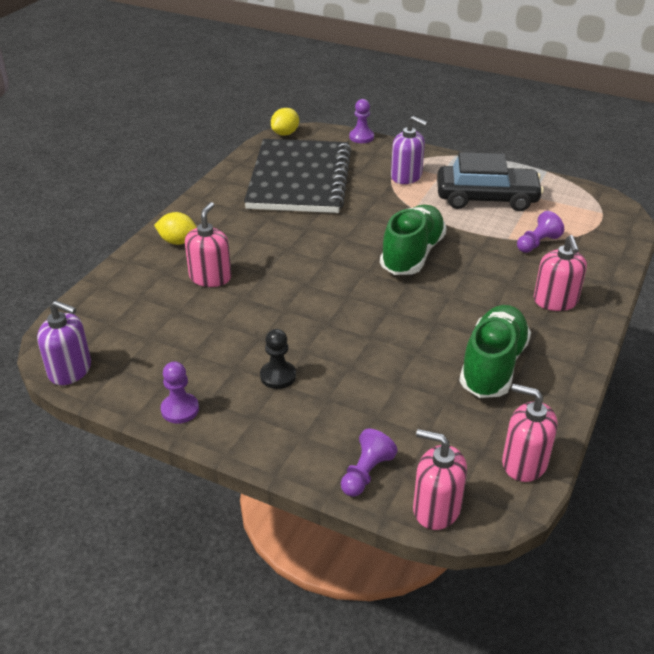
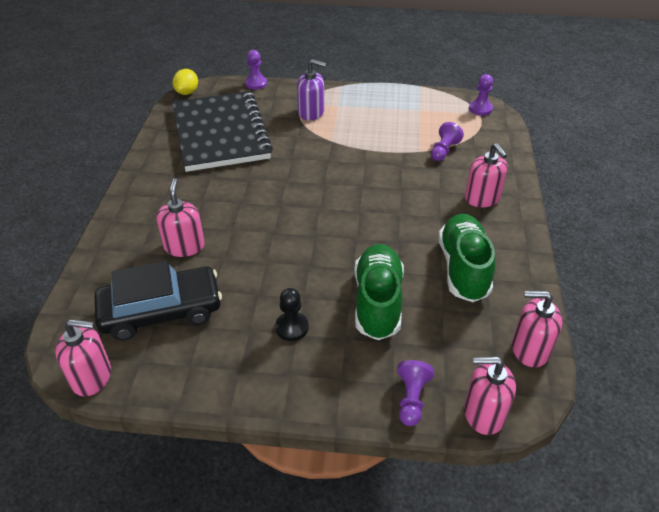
camera: 20 degrees left, 5 degrees up
(70, 370) = (92, 377): purple soap dispenser -> pink soap dispenser
(178, 241) = (137, 218): yellow lemon -> none
(180, 409) = (218, 387): purple pawn -> purple pawn (480, 109)
(412, 255) = (350, 183): green shoe -> green shoe (378, 302)
(486, 198) = (385, 118): black car -> black car (161, 311)

